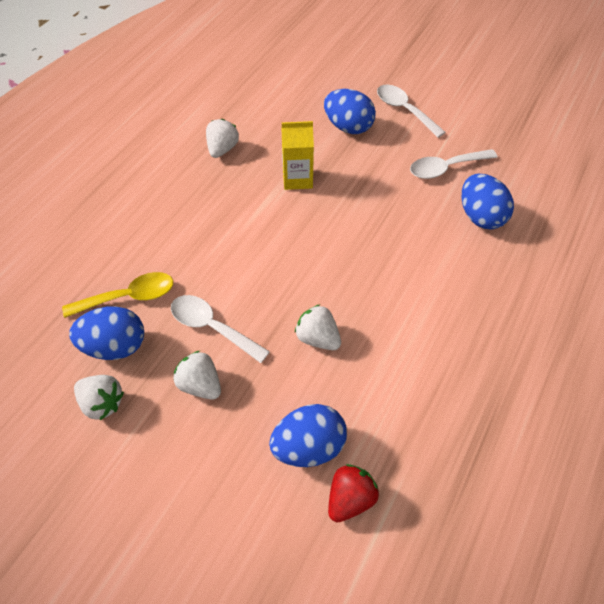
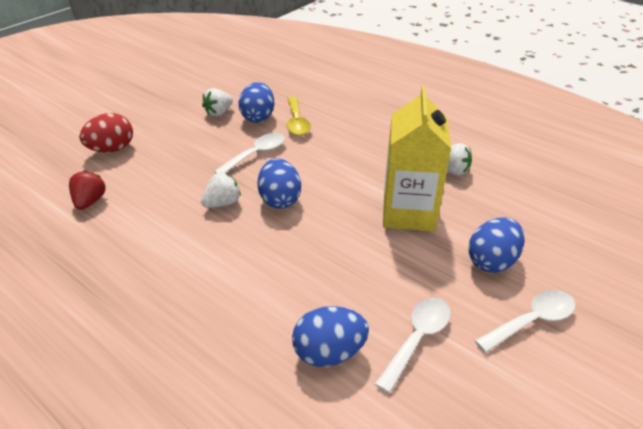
camera: 100 degrees right, 15 degrees down
(200, 385) = (211, 147): white strawberry -> none
(219, 529) = (112, 149): none -> red egg
(297, 179) = (408, 213): yellow carton -> yellow carton, size x1.77
(308, 447) = (138, 188): blue egg -> blue egg (280, 200)
(350, 499) = (90, 202): red strawberry -> red strawberry turned 135 degrees counterclockwise
(446, 168) = (417, 339): white spoon -> white spoon turned 45 degrees clockwise

